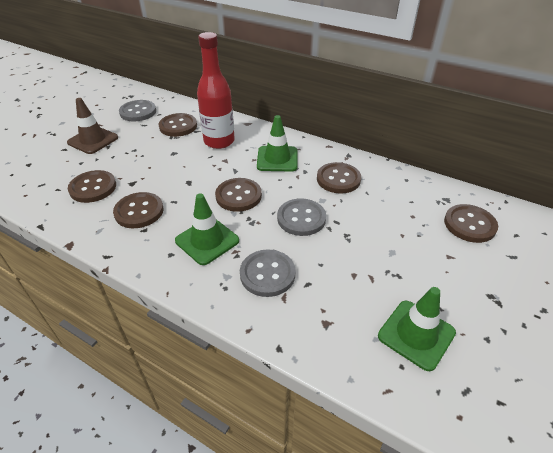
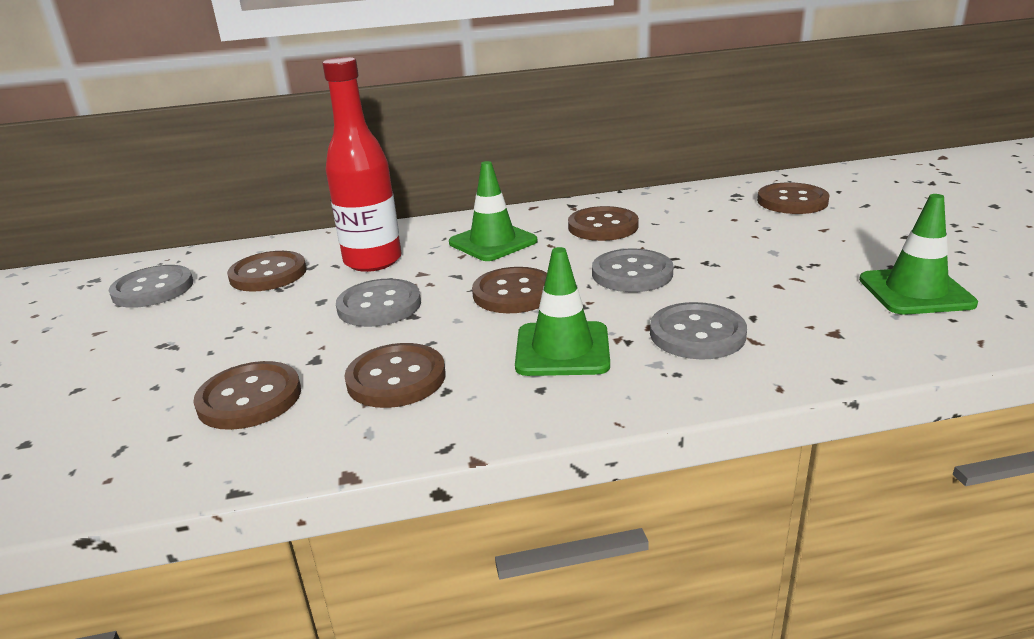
camera: 40 degrees left, 15 degrees down
(93, 140) = (124, 353): brown traffic cone -> none
(186, 169) = (379, 306): none -> grey button

